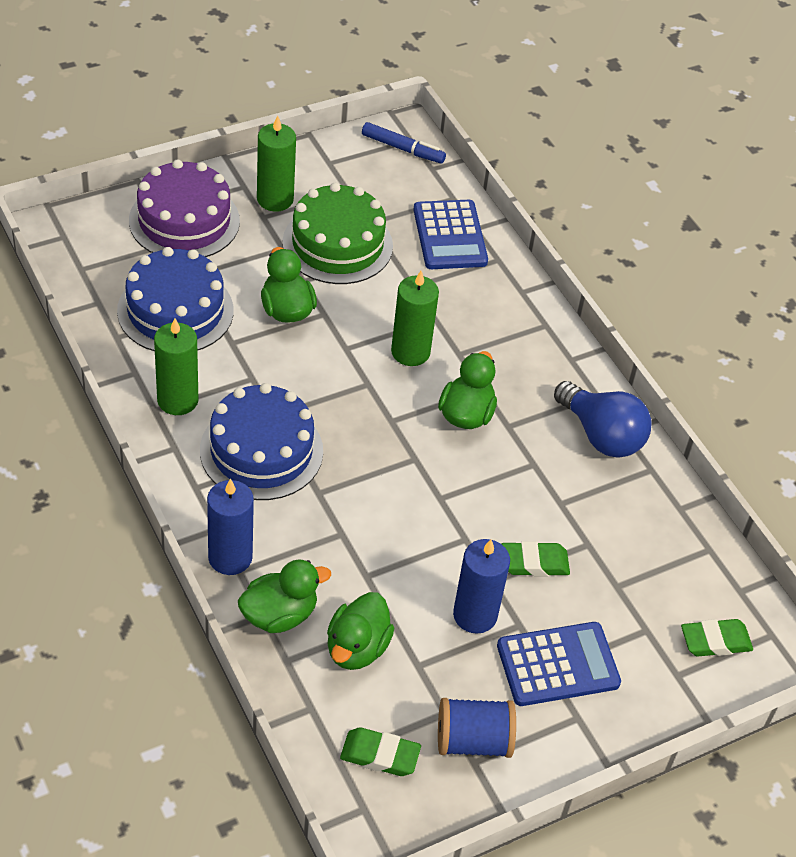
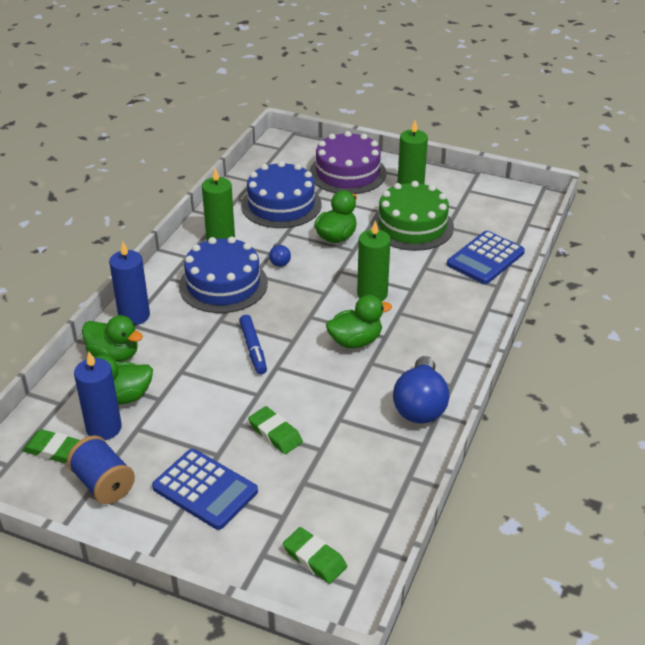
camera: 55 degrees right, 10 degrees down
(274, 381) = (279, 261): none -> blue light bulb
(380, 755) = (53, 450): green eraser -> green eraser turned 45 degrees counterclockwise
(402, 149) = (523, 206): blue marker -> blue marker (253, 349)
(475, 615) = (202, 431): blue candle -> blue candle (104, 428)

